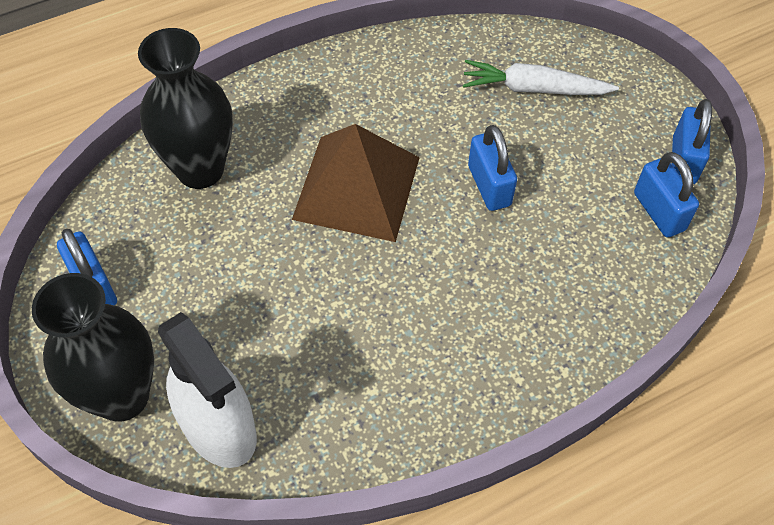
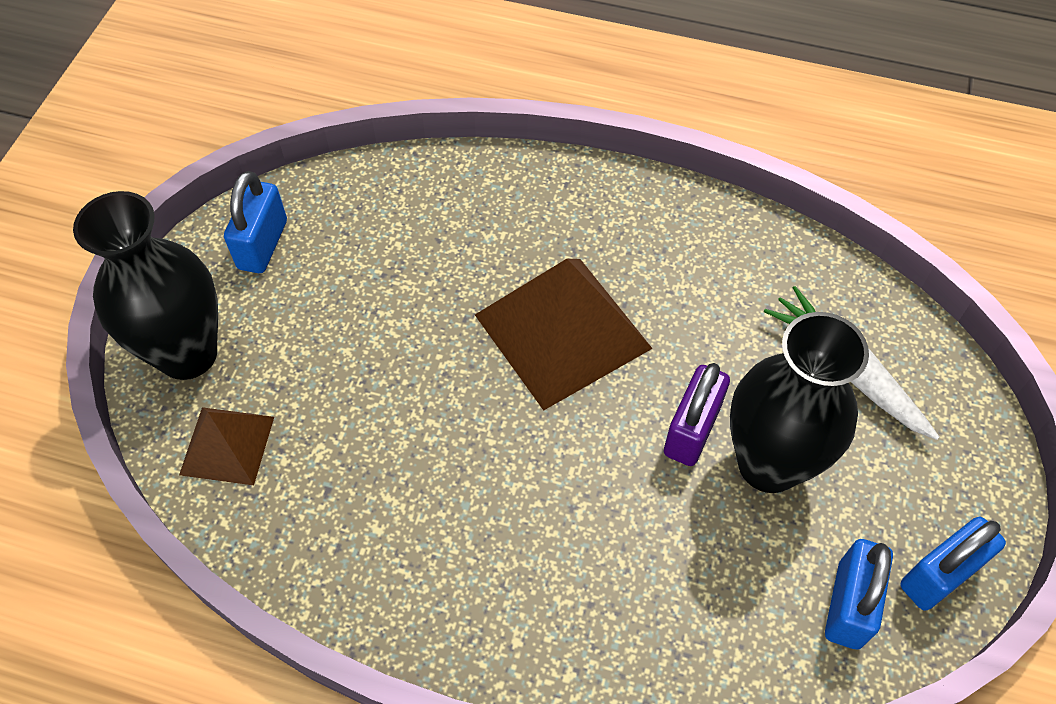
camera: 45 degrees right, 0 degrees up
(200, 169) = (446, 210): black vase -> black vase (769, 464)
(219, 427) = (227, 445): white spray bottle -> brown pyramid
(489, 185) = (692, 430): blue padlock -> purple padlock

